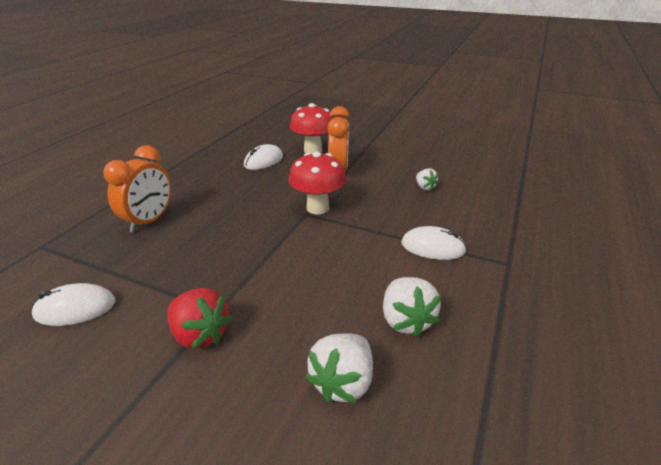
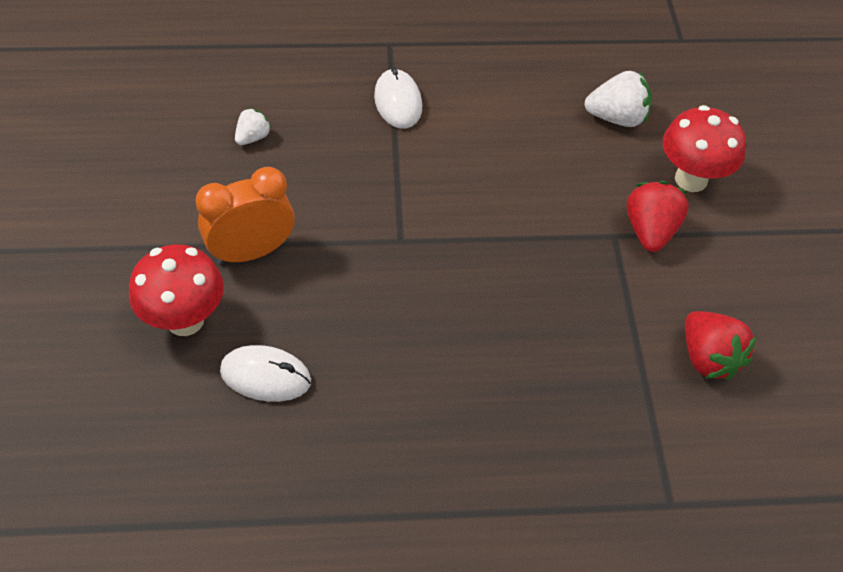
camera: 120 degrees left, 20 degrees up
(75, 308) = (708, 358): white mouse -> red strawberry
(149, 221) = (533, 414): orange clock -> none
(317, 208) = (378, 233): red mushroom -> red mushroom (691, 179)
(406, 320) = (524, 98): white strawberry -> none

